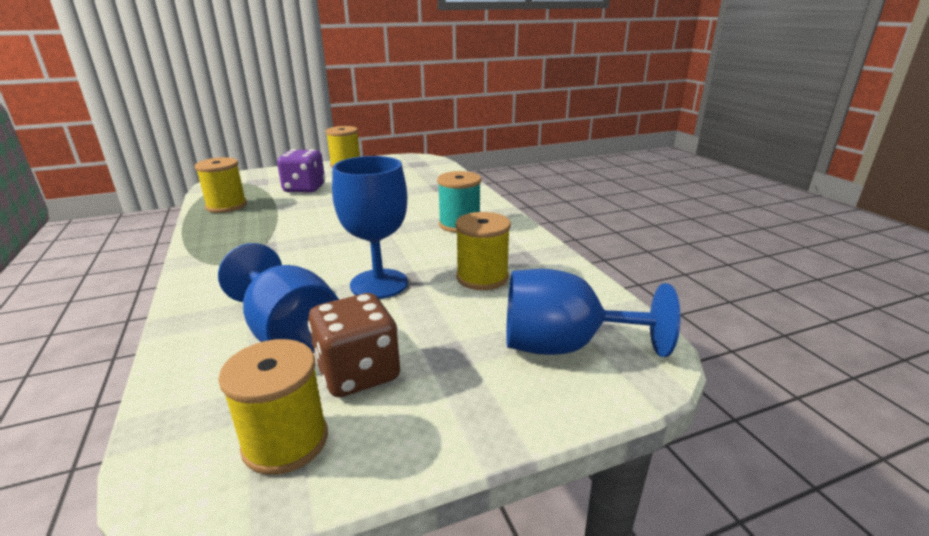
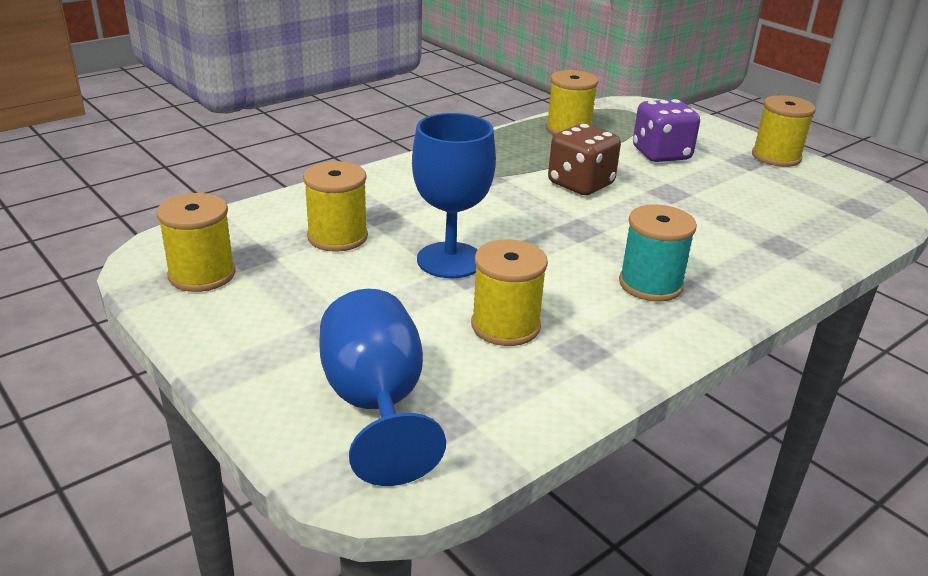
camera: 70 degrees right, 5 degrees up
(289, 334) = (337, 237): blue goblet -> yellow spool
(358, 373) = (291, 285): brown dice -> brown dice (580, 184)

